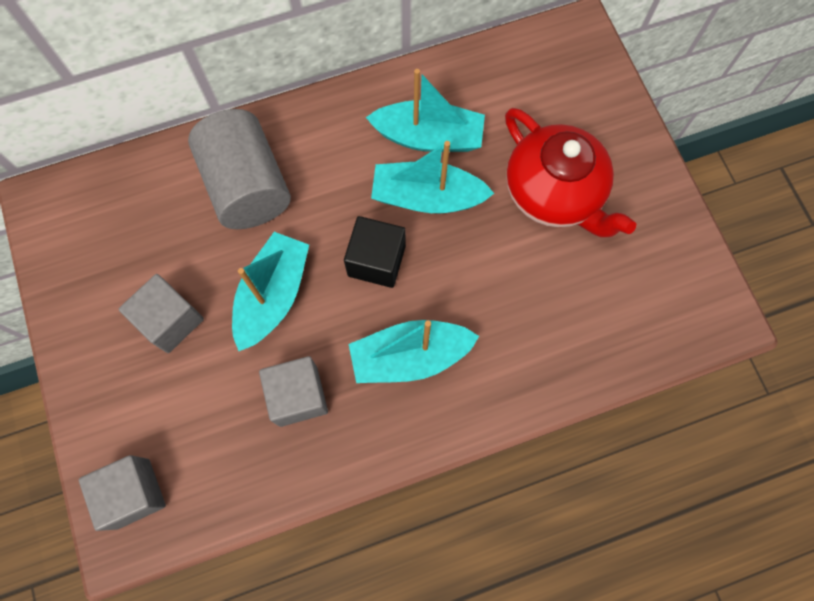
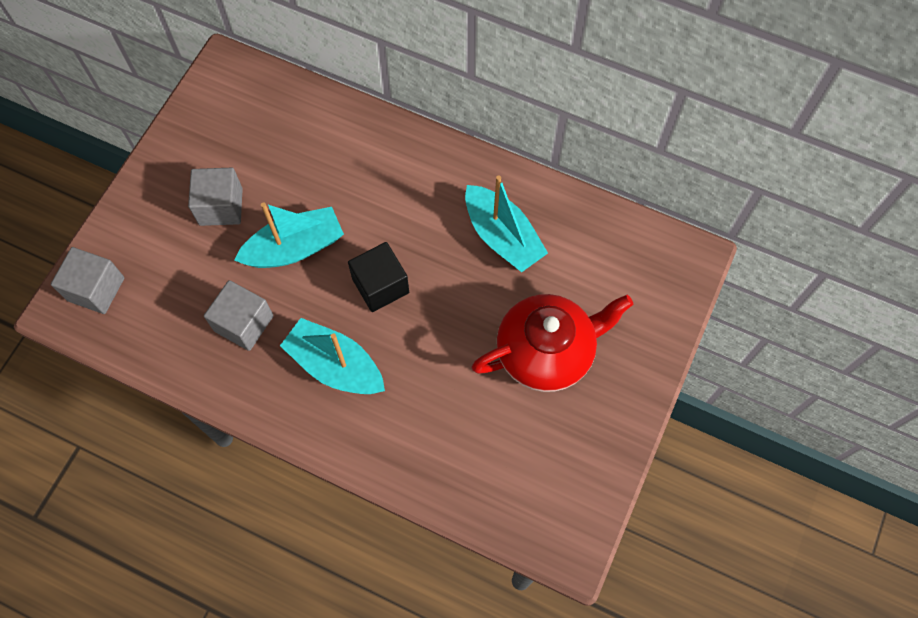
camera: 45 degrees right, 5 degrees down
(247, 186) = (352, 164): grey cylinder -> none
(427, 197) = (457, 275): turquoise boat -> none
(554, 193) = (546, 352): red teapot -> red teapot turned 120 degrees counterclockwise

